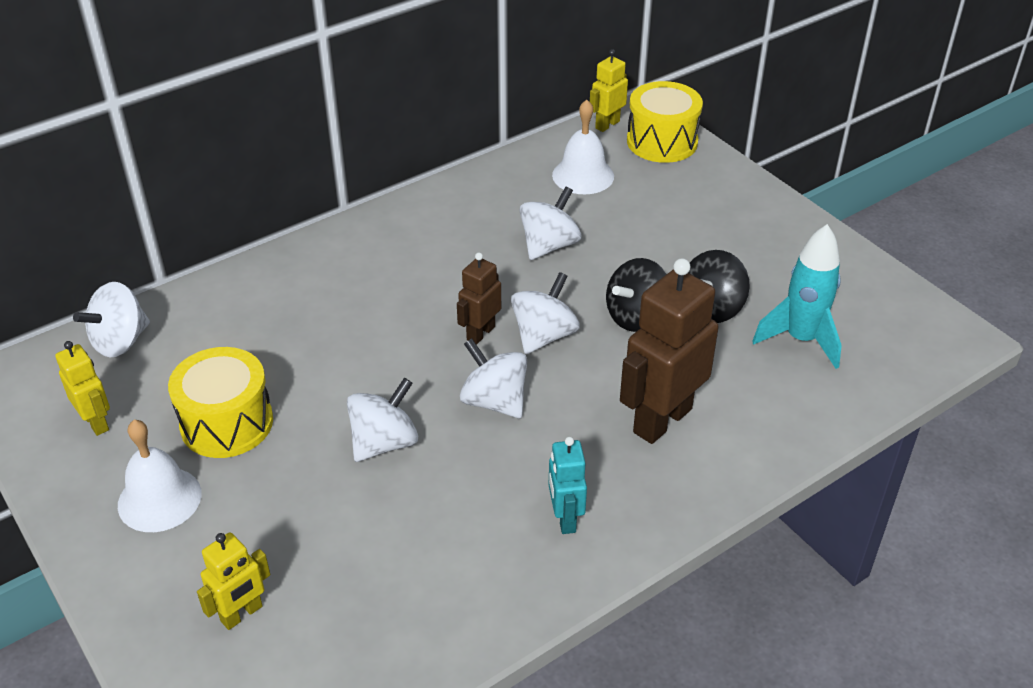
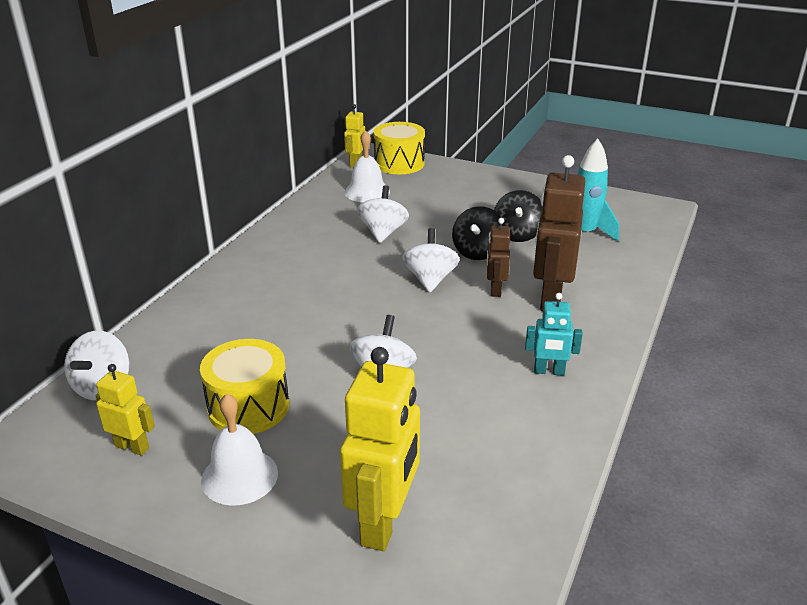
camera: 30 degrees left, 10 degrees down
(242, 614) = (384, 523): yellow robot -> yellow robot, size x1.87
(480, 333) = (386, 291): brown robot -> brown robot (495, 290)
(494, 401) = (435, 325): white spinning top -> none
(565, 518) = (549, 371): turquoise robot -> turquoise robot turned 45 degrees counterclockwise

